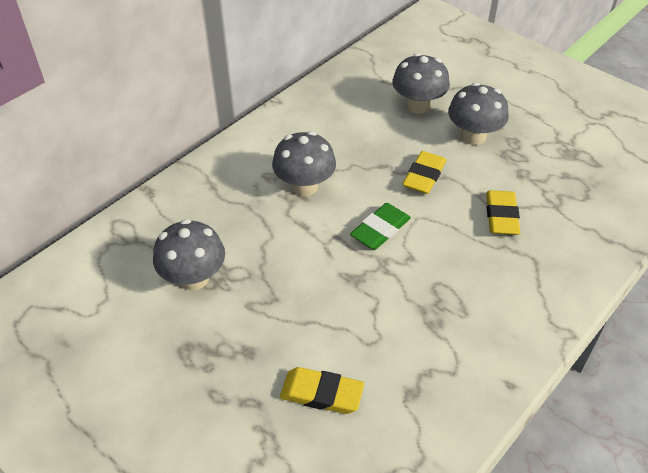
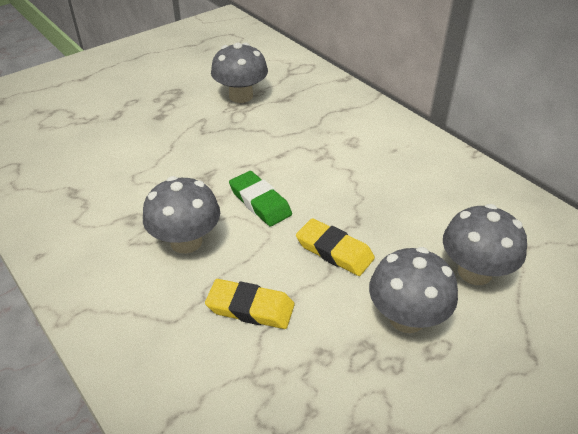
camera: 100 degrees right, 5 degrees down
(304, 186) = (334, 160): grey mushroom -> grey mushroom (186, 241)
(322, 394) = (102, 146): yellow eraser -> none

